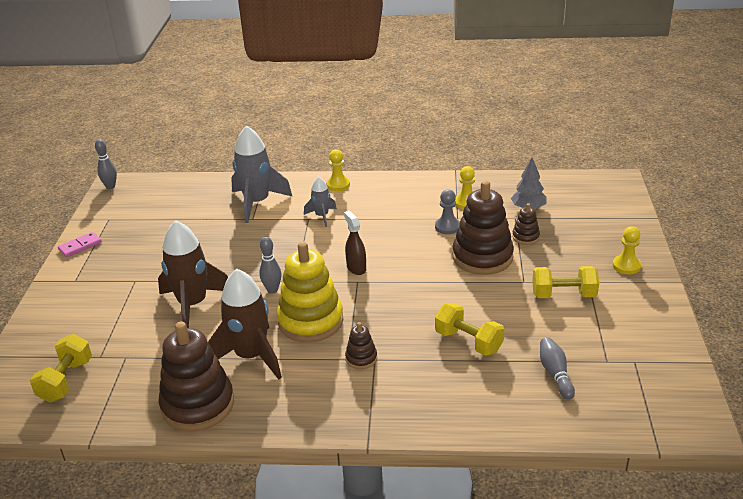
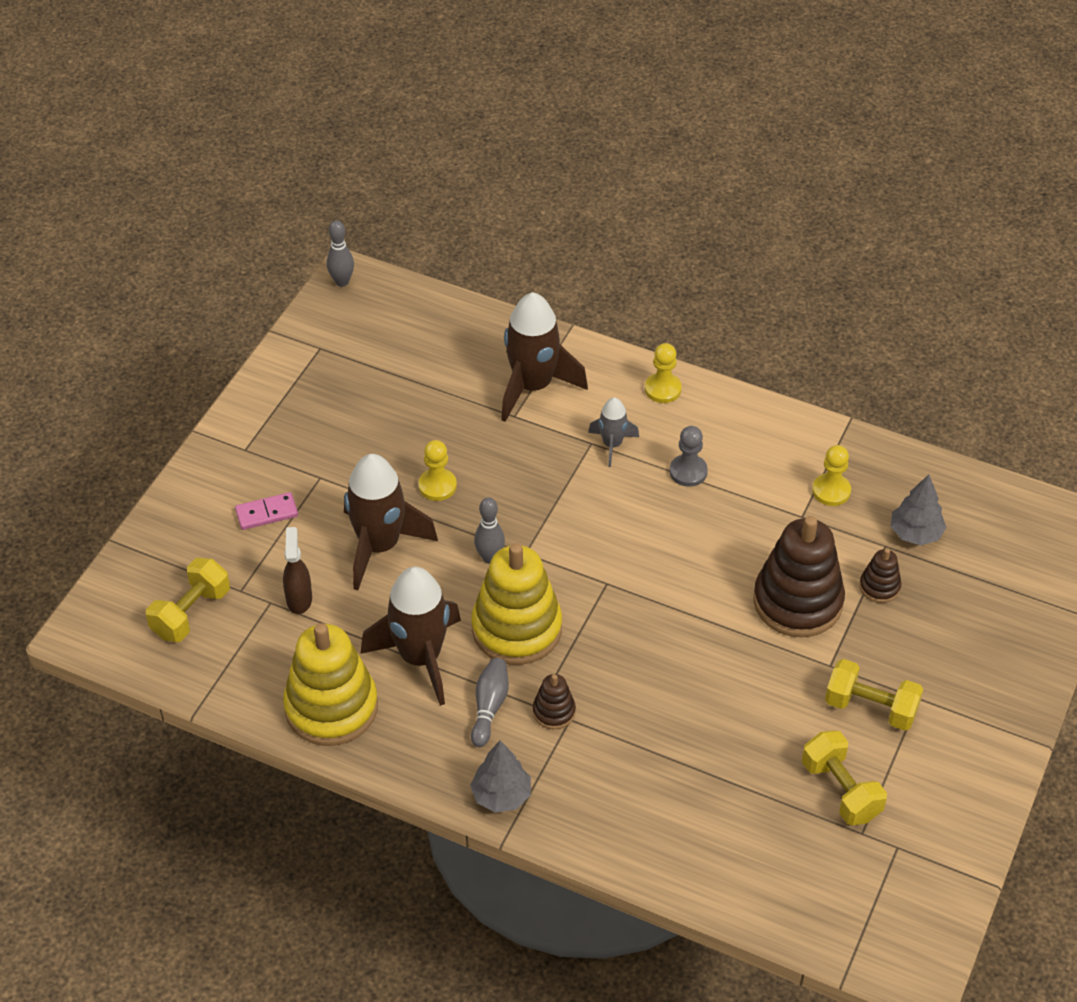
camera: 20 degrees right, 15 degrees up
(80, 246) = (268, 388): pink domino -> pink domino (267, 513)
(198, 405) = (331, 707): brown stacking toy -> yellow stacking toy
(257, 203) = (533, 386): grey rocket -> brown rocket
(351, 418) = (501, 795): none -> grey tree
(356, 268) = (616, 559): brown spray bottle -> brown spray bottle (299, 599)
(447, 227) = (779, 528): grey pawn -> grey pawn (688, 472)
(468, 342) = (701, 737): yellow dumbbell -> yellow dumbbell (841, 790)
(555, 374) = (784, 826): grey bowling pin -> grey bowling pin (489, 707)
(626, 266) = (990, 690): yellow pawn -> yellow pawn (437, 486)

